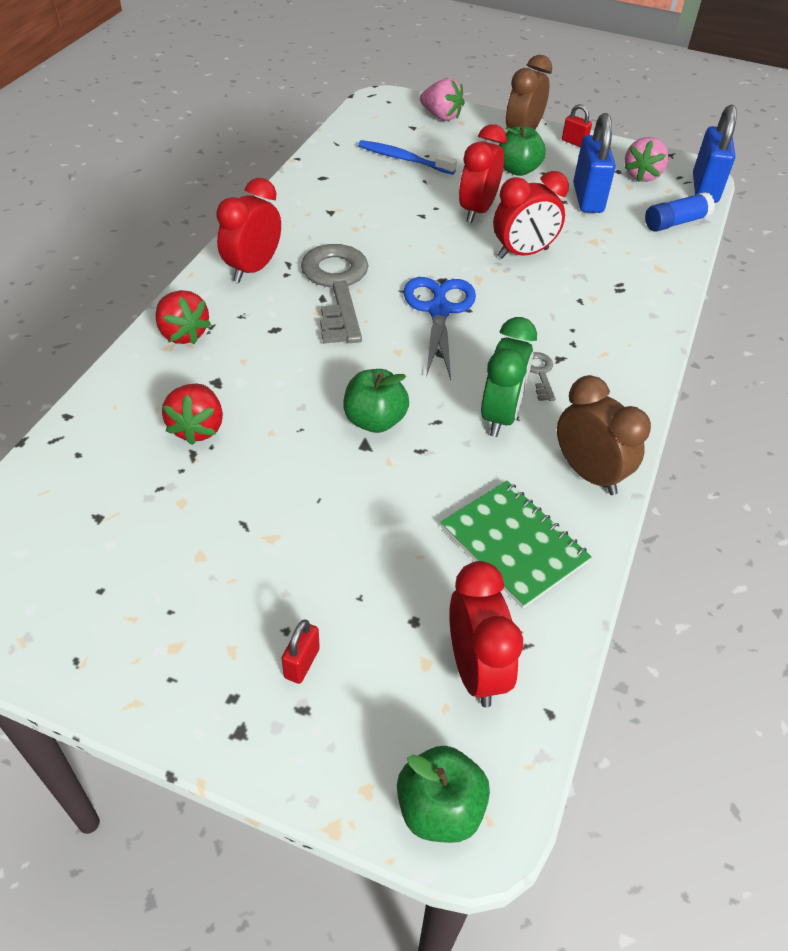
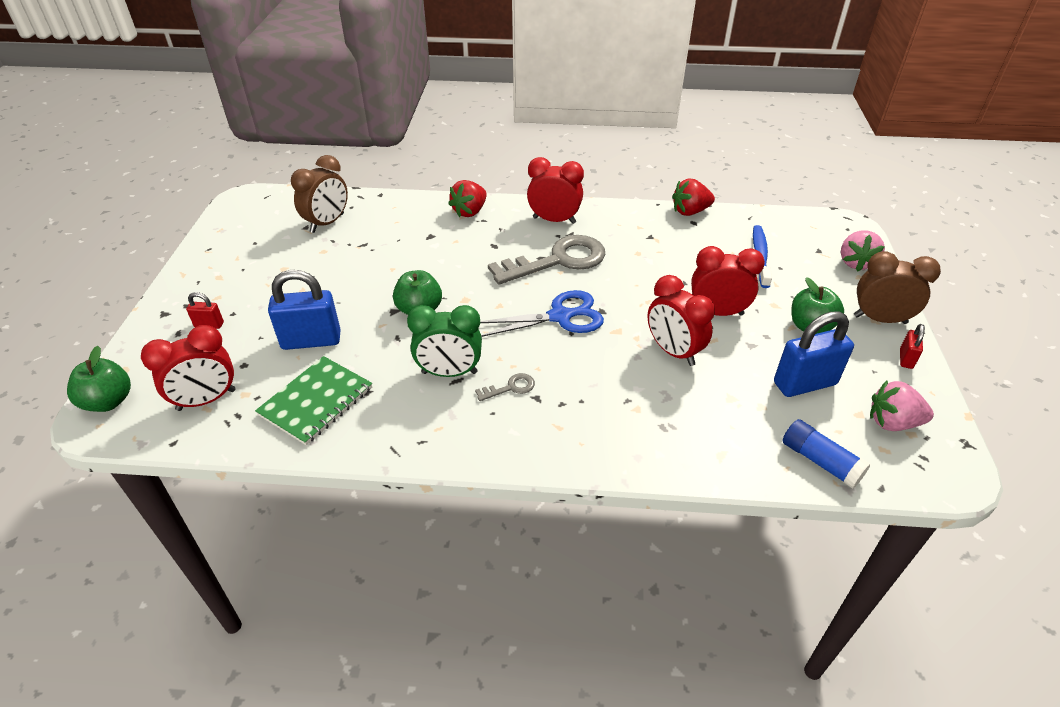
camera: 75 degrees right, 5 degrees down
(197, 428) = (386, 240): red strawberry -> red strawberry (690, 211)
(588, 474) = (400, 435): brown clock -> brown clock (327, 223)
(705, 188) = (919, 484): blue padlock -> blue padlock (311, 340)

